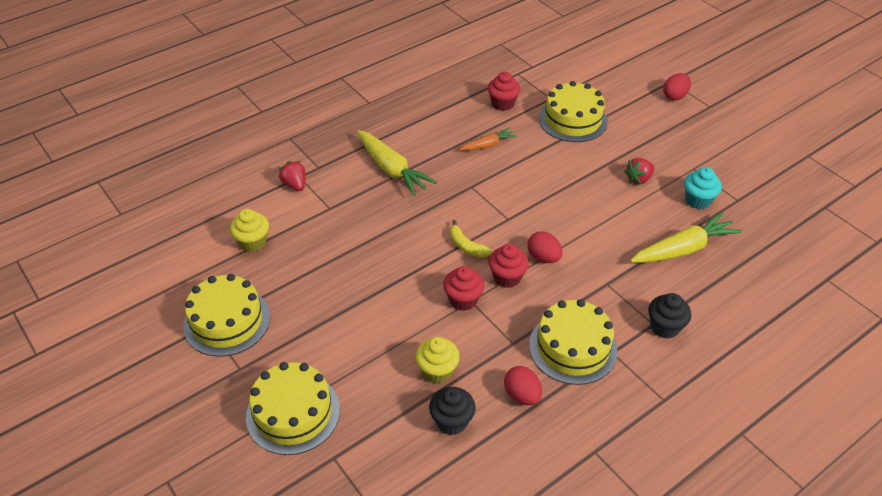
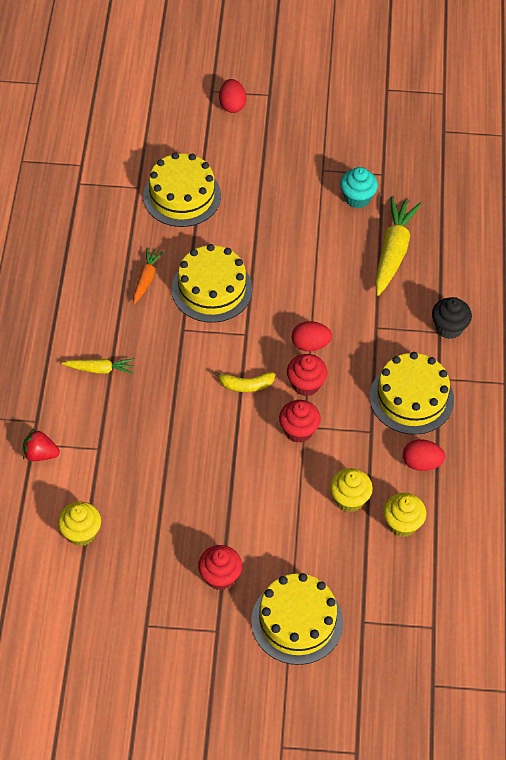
camera: 50 degrees left, 10 degrees up
(227, 321) = (156, 609): yellow cake -> yellow cake (212, 289)
(392, 169) = (100, 369): yellow carrot -> yellow carrot, size x0.56
(452, 421) = (402, 524): black cupcake -> yellow cupcake
(503, 104) = (106, 226): red cupcake -> red cupcake (220, 576)
(638, 179) = (296, 214): red strawberry -> none

